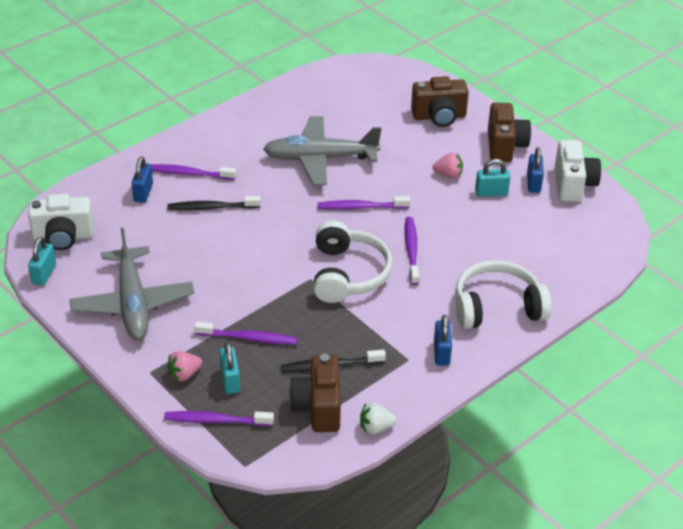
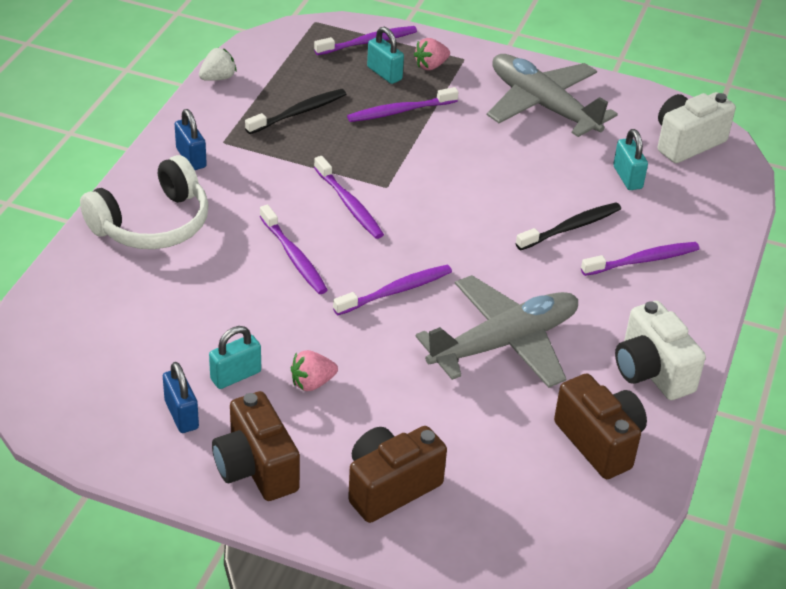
camera: 150 degrees right, 0 degrees up
(44, 274) = (658, 103): turquoise padlock -> turquoise padlock (627, 177)
(143, 192) = (666, 218): blue padlock -> none
(184, 374) = (431, 66): pink strawberry -> pink strawberry turned 150 degrees counterclockwise
(318, 407) = (284, 77): brown camera -> brown camera (599, 442)
(347, 274) = (349, 204): white headphones -> purple toothbrush
(573, 184) = (120, 434): white camera -> white camera (651, 372)

